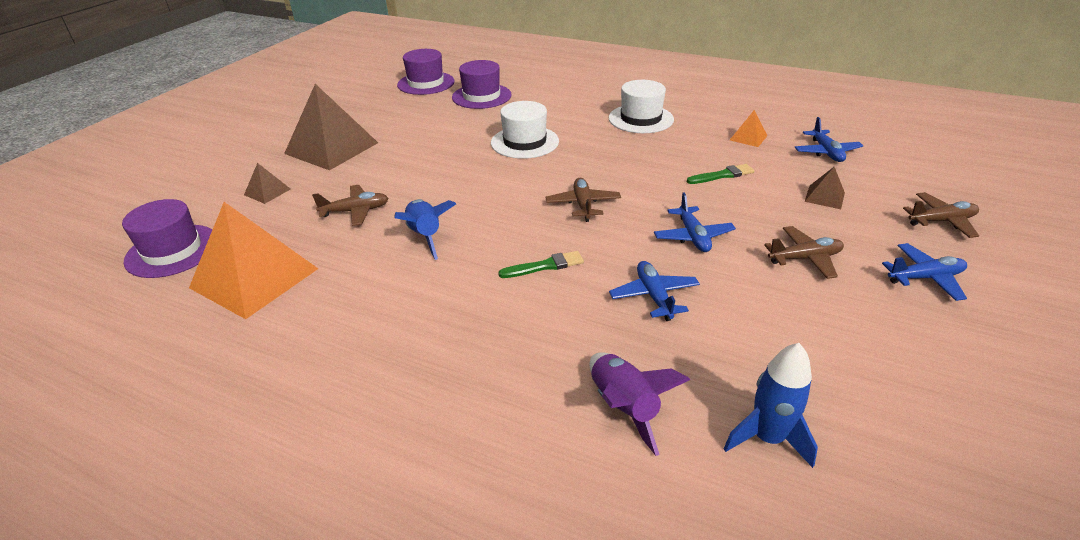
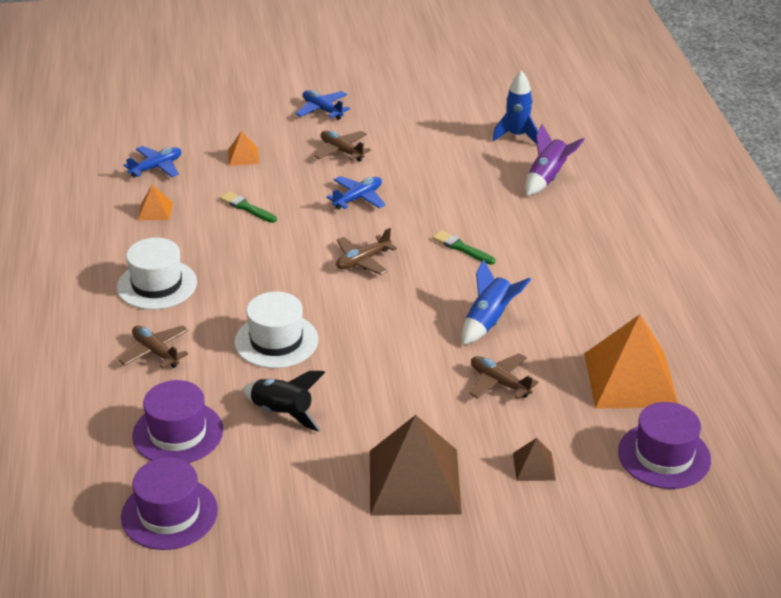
camera: 125 degrees left, 0 degrees up
(452, 126) = (282, 413): none -> black rocket
(654, 296) = (445, 195): blue plane -> none
(824, 197) = (243, 156): brown pyramid -> orange pyramid
(941, 221) = (239, 110): brown plane -> brown plane (155, 352)

